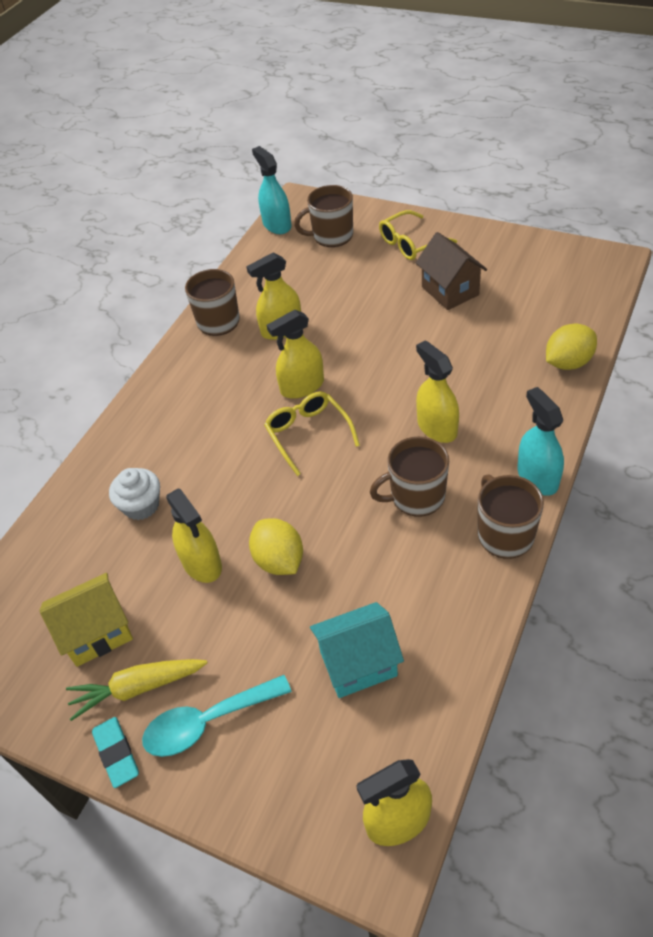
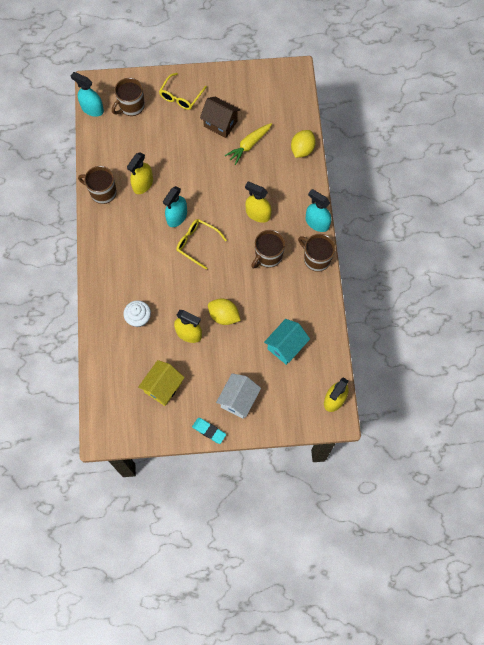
camera: 35 degrees left, 20 degrees up
(138, 688) = (199, 401): yellow carrot -> yellow carrot (249, 145)
(208, 722) = (238, 400): turquoise spoon -> white house
(302, 386) = (177, 217): yellow spray bottle -> turquoise spray bottle

